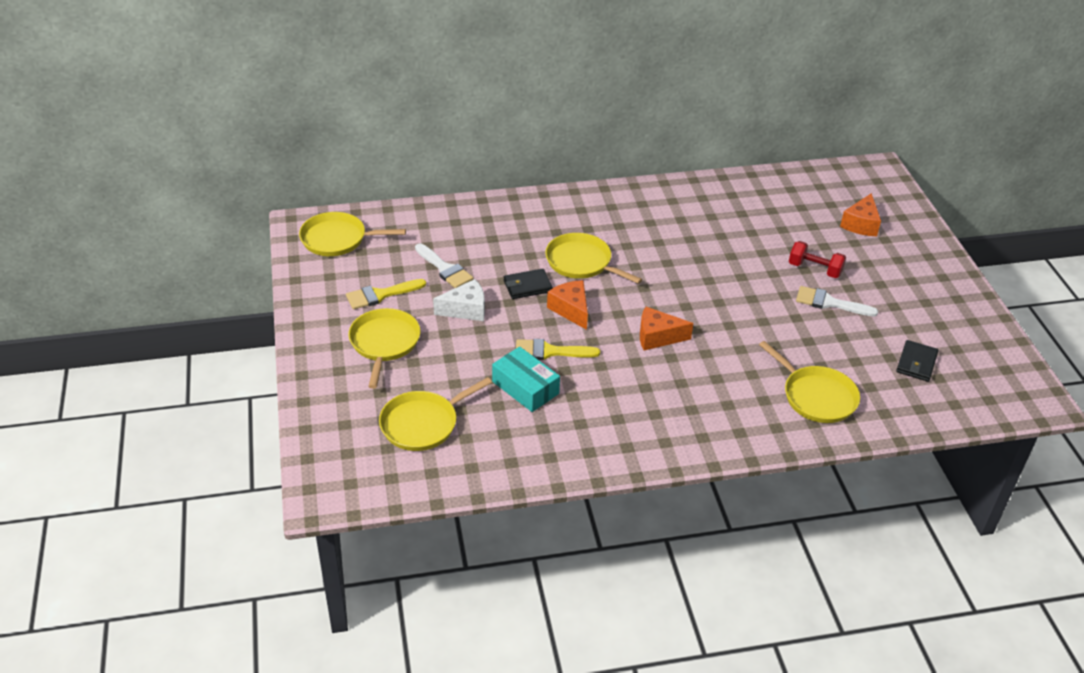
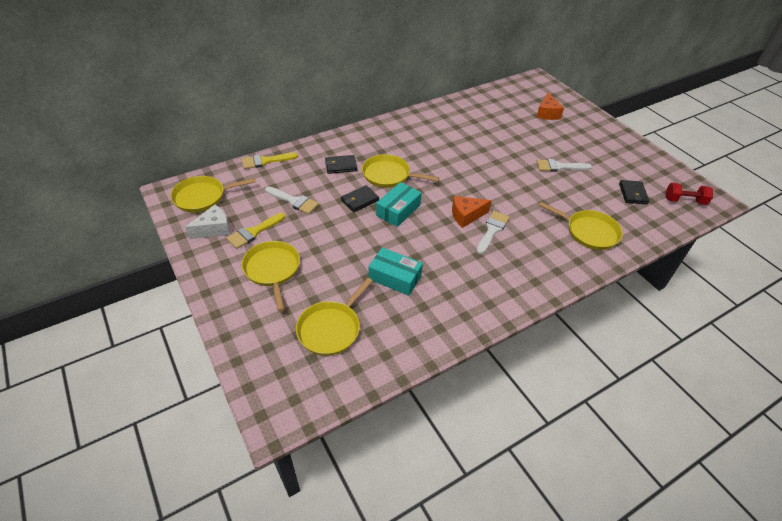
camera: 20 degrees left, 5 degrees up
(466, 310) = (323, 228): white cheese -> white cheese (214, 229)
(524, 237) = (341, 166): none -> black wallet
(550, 351) = (399, 245): yellow brush -> yellow brush (265, 161)
(571, 310) = (398, 210): orange cheese -> turquoise box
(682, 363) = (492, 230): none -> white brush
(814, 269) = (537, 147): red dumbbell -> red dumbbell (684, 201)

